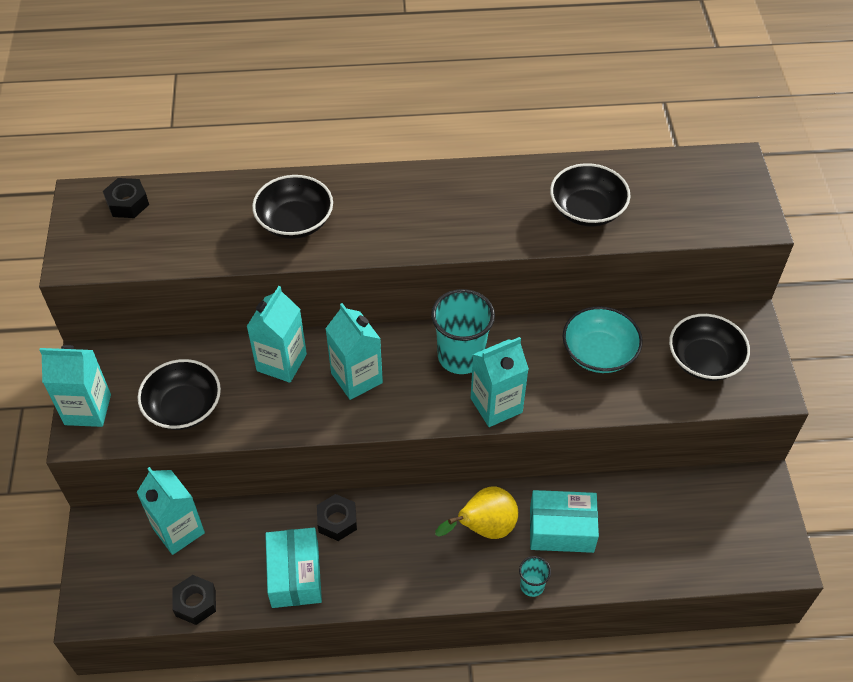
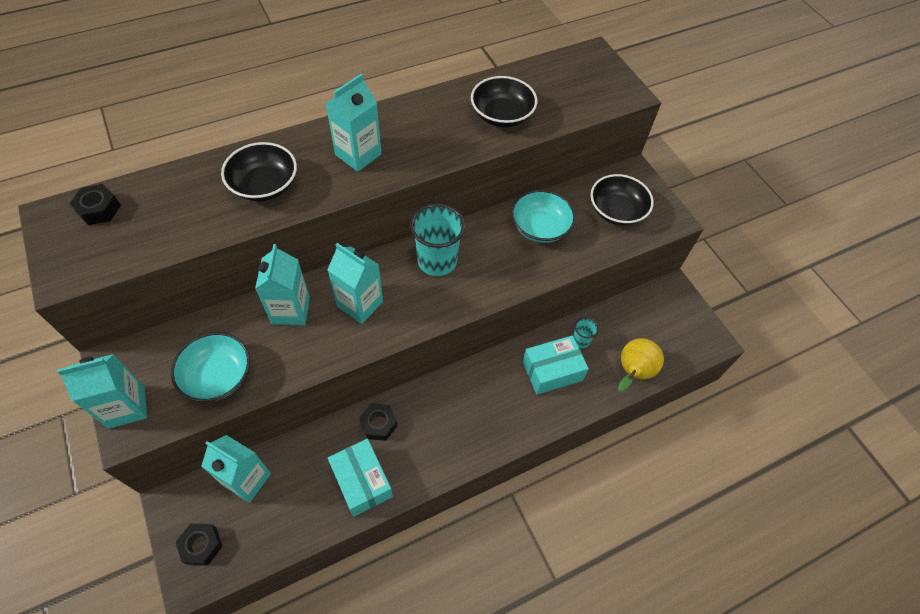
camera: 25 degrees left, 5 degrees up
(183, 407) = (218, 376): black bowl -> turquoise bowl
(195, 603) = (286, 537): black nut -> black nut (201, 545)
(484, 528) = (495, 390): yellow pear -> yellow pear (633, 372)
(496, 405) = (481, 291): turquoise carton -> turquoise carton (358, 154)
(532, 585) = (549, 422): turquoise cup -> turquoise cup (581, 340)

